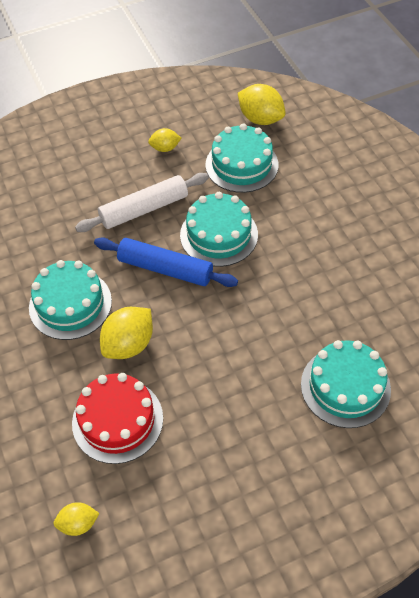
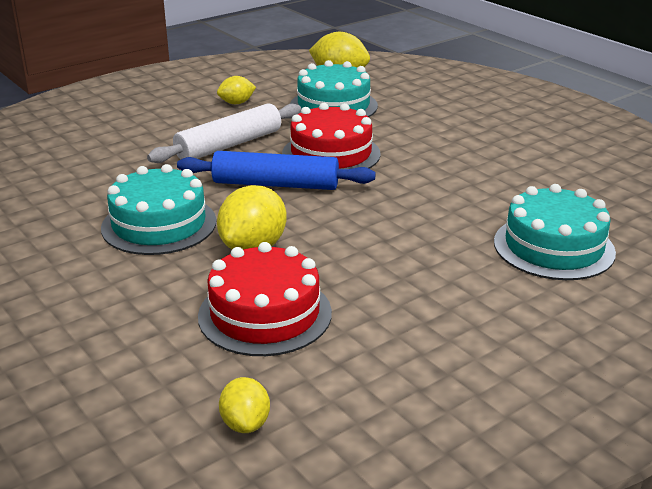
camera: 15 degrees left, 25 degrees down
(78, 523) = (245, 423): yellow lemon -> yellow lemon turned 75 degrees counterclockwise
(219, 235) = (331, 154): turquoise cake -> red cake

